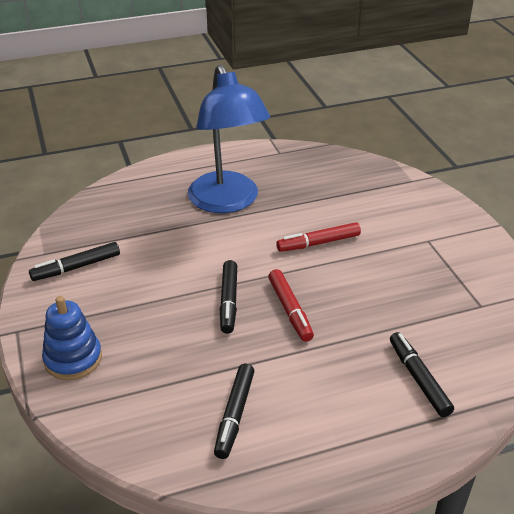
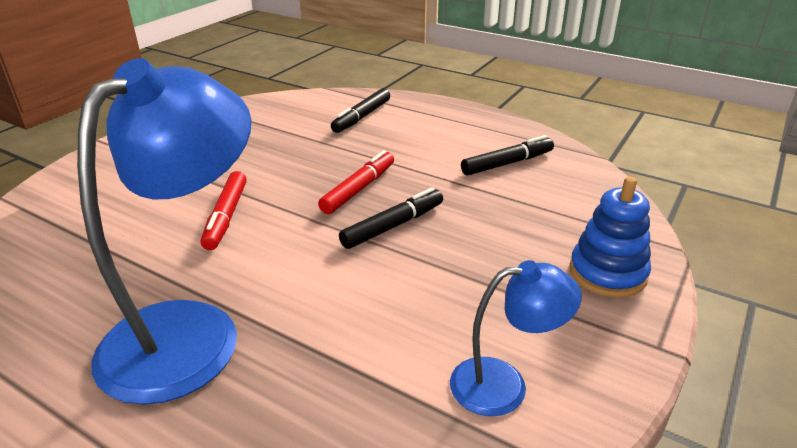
camera: 130 degrees left, 5 degrees down
(76, 267) = (504, 384): black marker -> blue lamp
(318, 243) = (226, 216): red marker -> red marker turned 60 degrees clockwise

